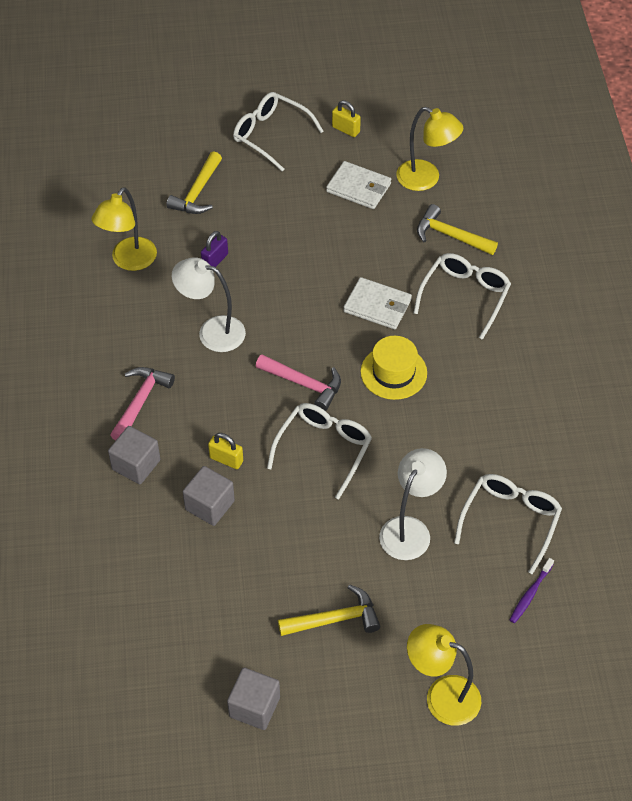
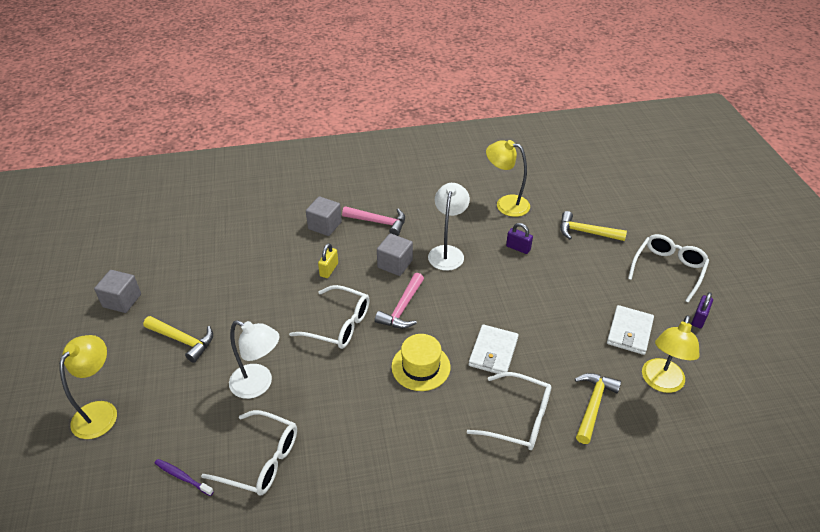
camera: 85 degrees right, 10 degrees down
(210, 505) = (289, 264): grey cube -> grey cube (395, 264)
(335, 619) = (183, 340): yellow hammer -> yellow hammer turned 45 degrees counterclockwise
(346, 129) = (699, 319): yellow padlock -> purple padlock

